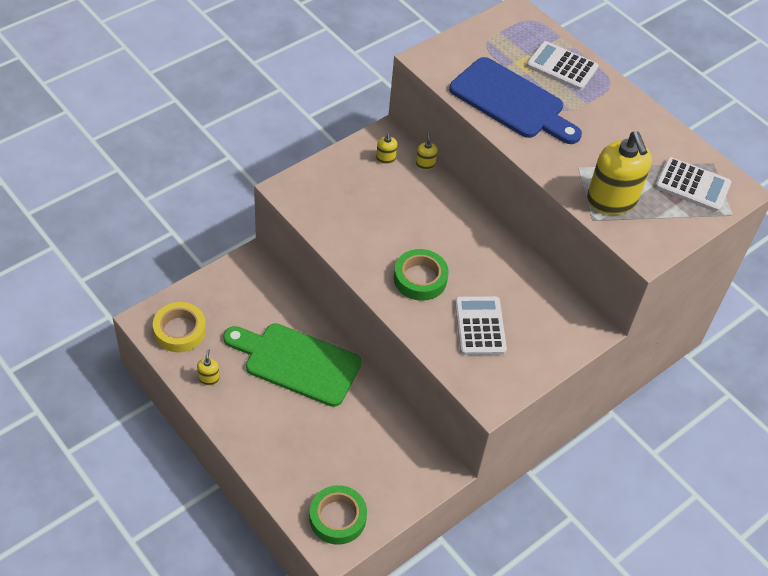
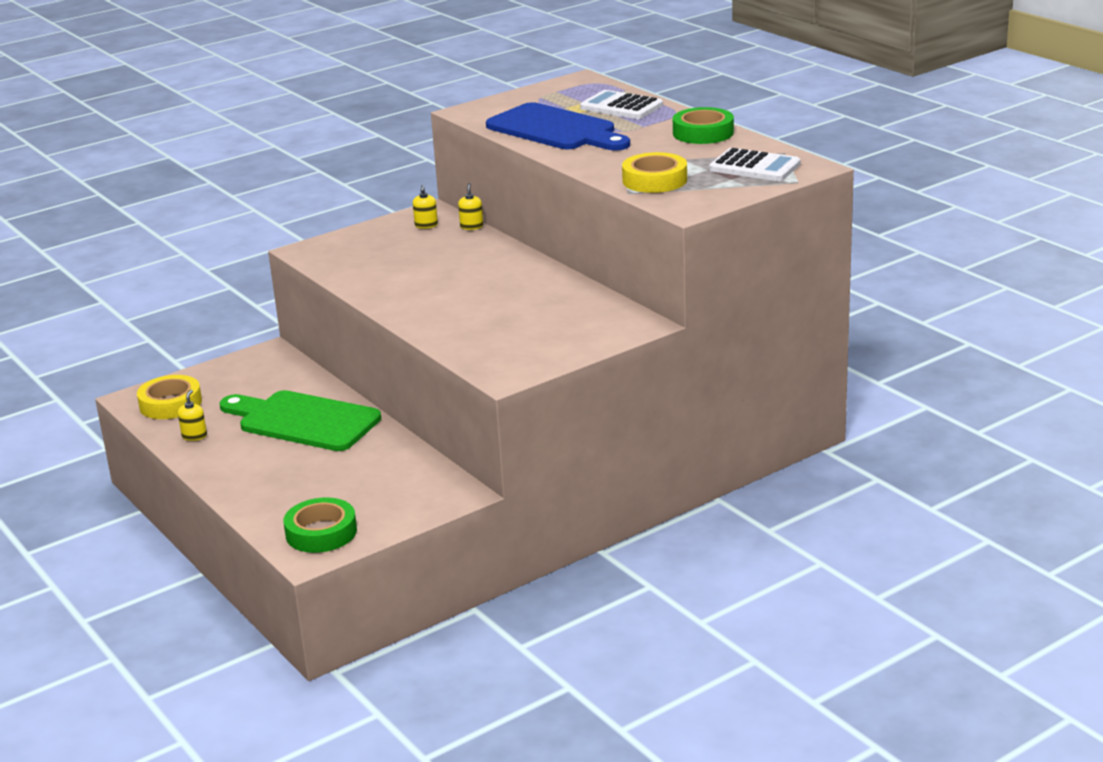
camera: 10 degrees right, 25 degrees down
(420, 279) = (443, 300): green tape -> green tape (703, 133)
(480, 326) = (506, 328): white calculator -> none
(612, 200) = (654, 180): yellow soap dispenser -> yellow tape

